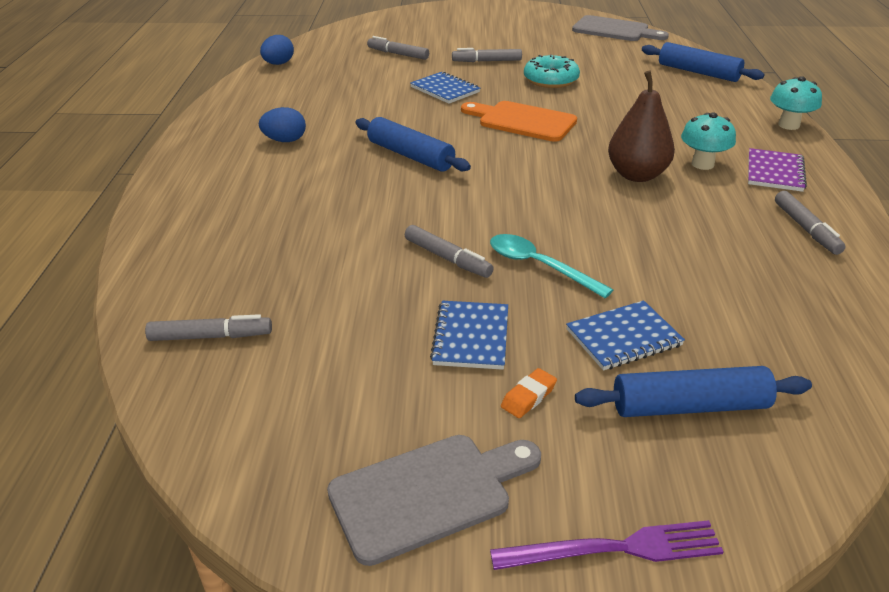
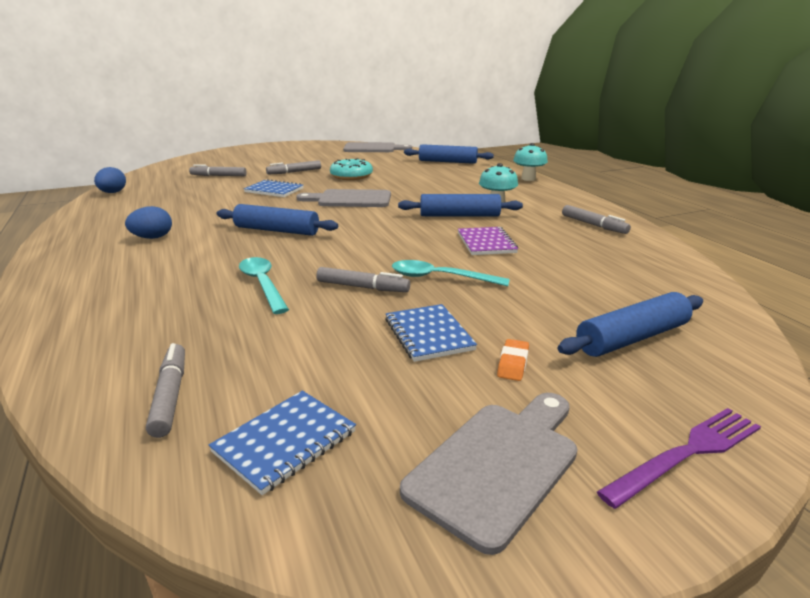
camera: 25 degrees left, 10 degrees down
(211, 336) = (170, 395): grey marker -> grey marker turned 75 degrees counterclockwise
(353, 230) = (263, 284): none -> turquoise spoon
(522, 121) = (350, 199): orange cutting board -> grey cutting board
(623, 338) = (544, 307): blue notebook -> blue notebook (285, 442)
(637, 175) = (459, 215): brown pear -> blue rolling pin
(774, 172) = (544, 201): purple notebook -> purple notebook (486, 243)

